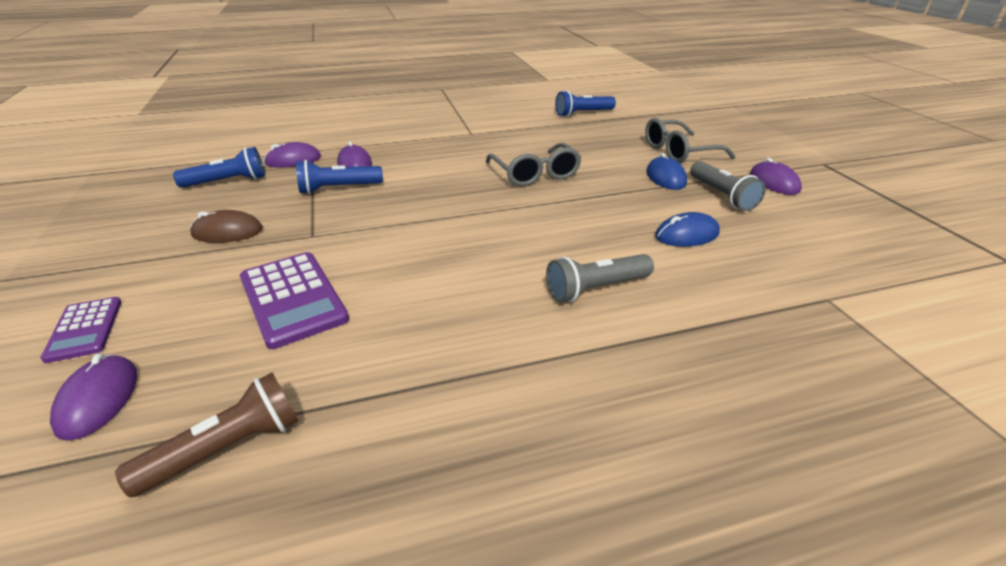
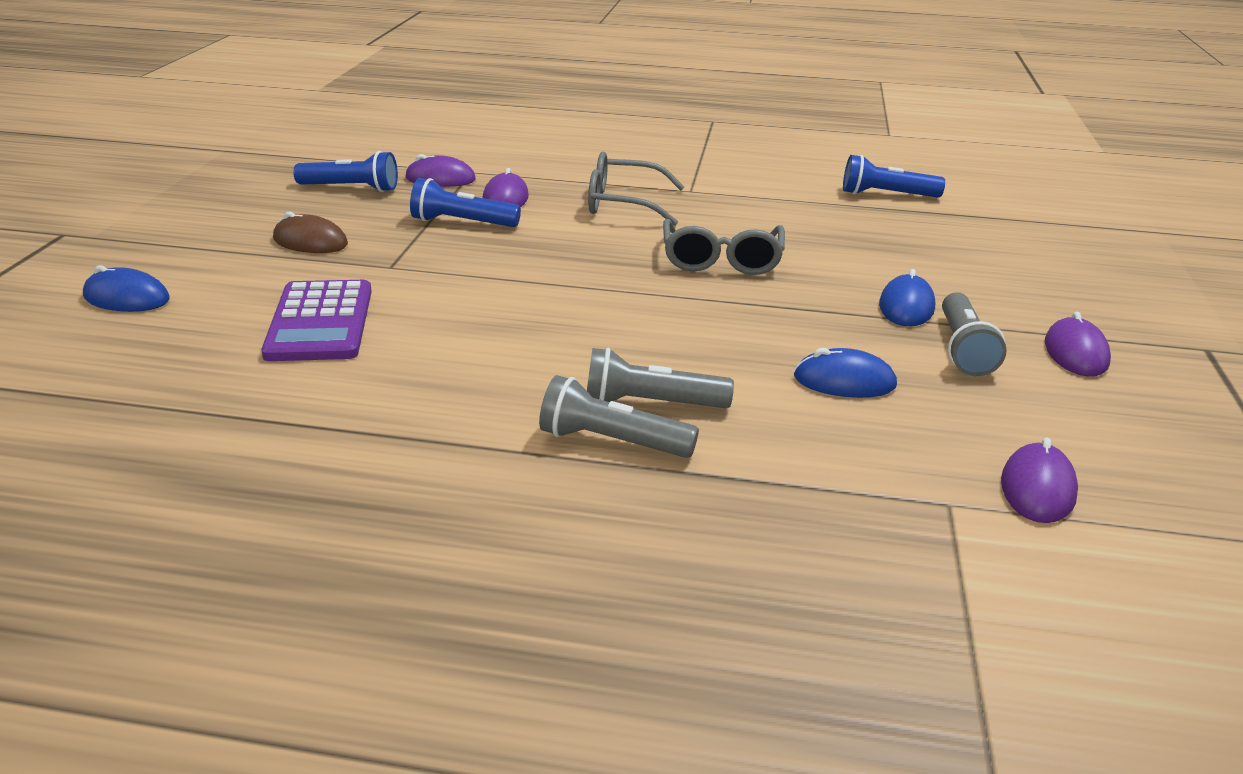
camera: 25 degrees right, 5 degrees down
(85, 329) = (126, 298): purple calculator -> blue mouse
(98, 399) = (101, 357): purple mouse -> purple mouse (1037, 488)
(228, 448) = (170, 425): brown flashlight -> none
(601, 327) = (612, 441): none -> grey flashlight
(678, 152) = (973, 278): grey glasses -> grey glasses (623, 204)

